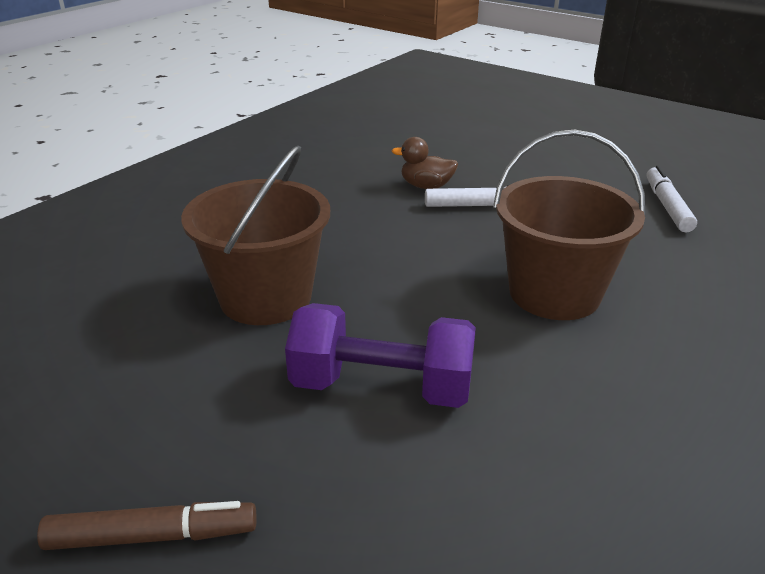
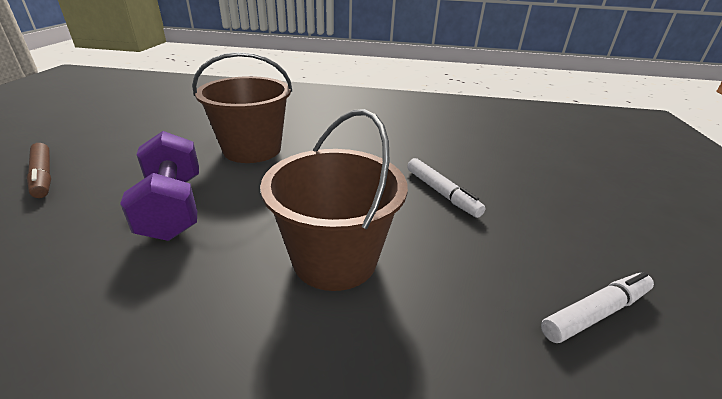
camera: 60 degrees right, 0 degrees up
(426, 186) = (442, 165): brown duck -> none

